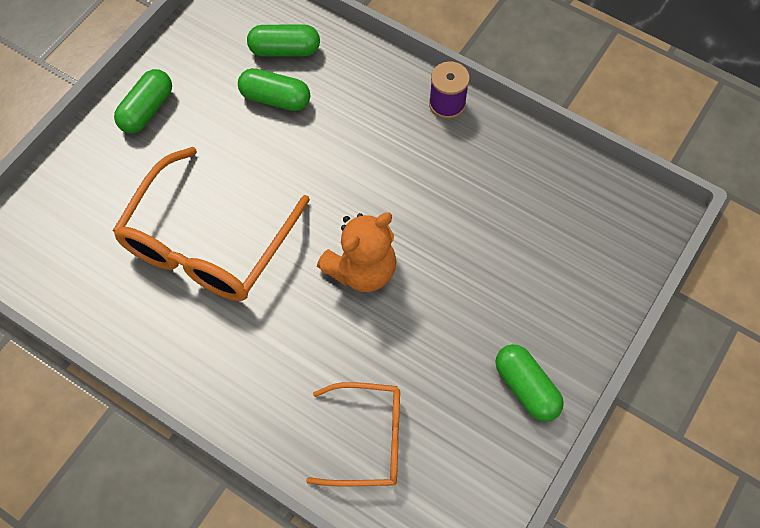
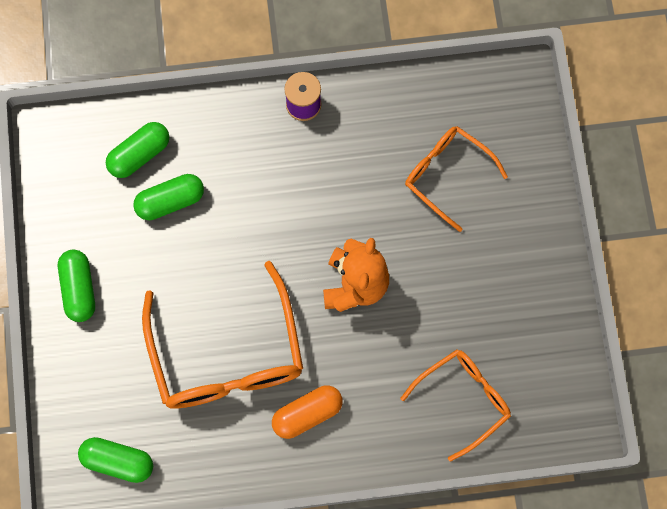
camera: 40 degrees left, 10 degrees up
(225, 341) = (307, 414): none -> orange capsule
(520, 242) = (446, 175): none -> orange glasses
(526, 387) = (535, 278): green capsule -> green capsule (118, 461)

